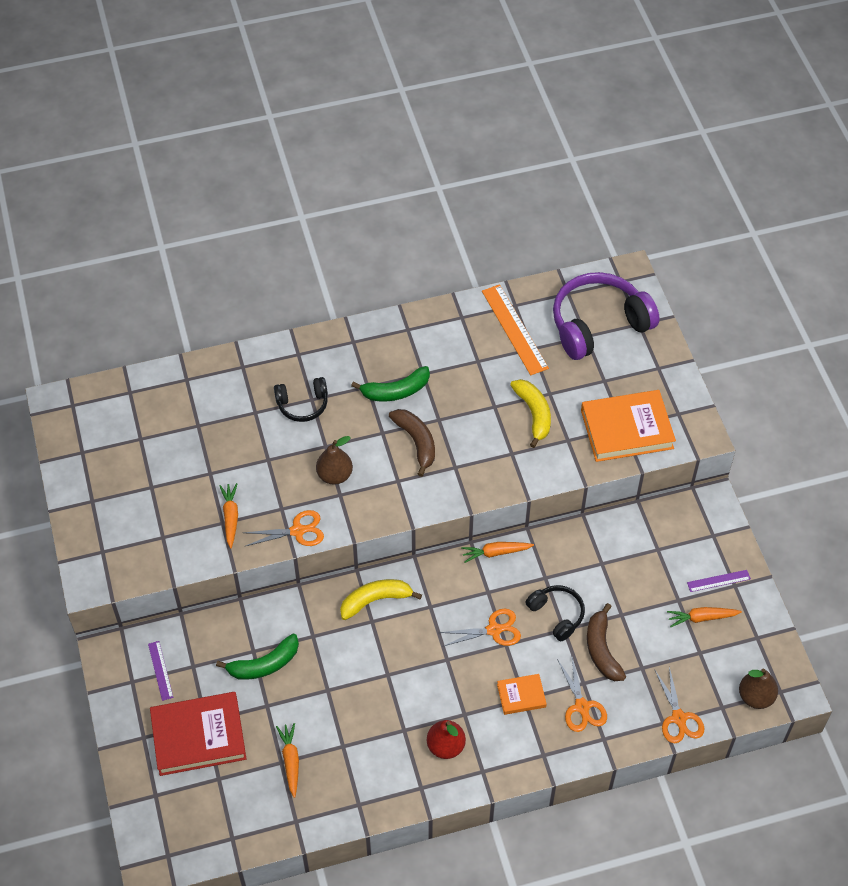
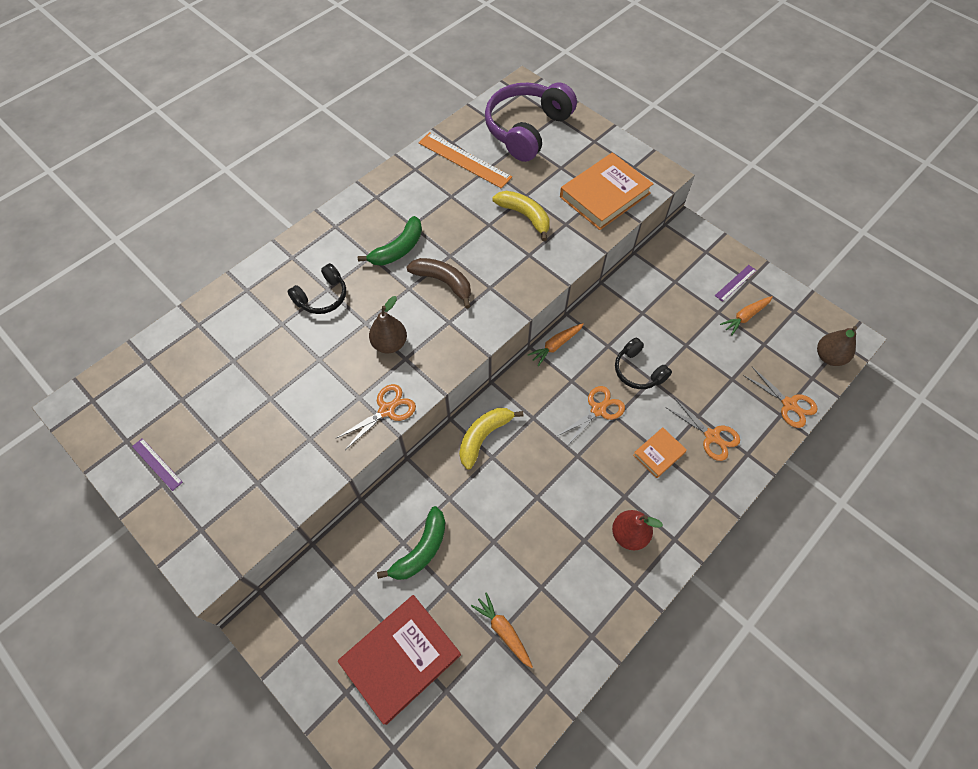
camera: 30 degrees left, 5 degrees up
(160, 670) = (324, 612): purple ruler -> purple ruler (157, 464)
(230, 517) = (314, 429): orange carrot -> none
(557, 615) = (638, 371): black headphones -> black headphones turned 150 degrees counterclockwise
(602, 649) = (692, 381): brown banana -> none

